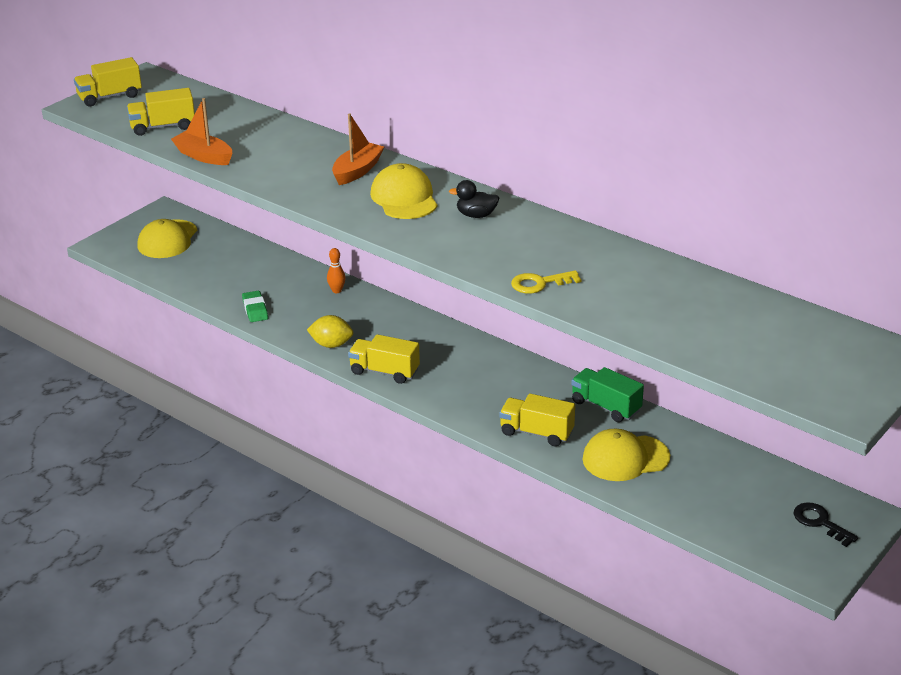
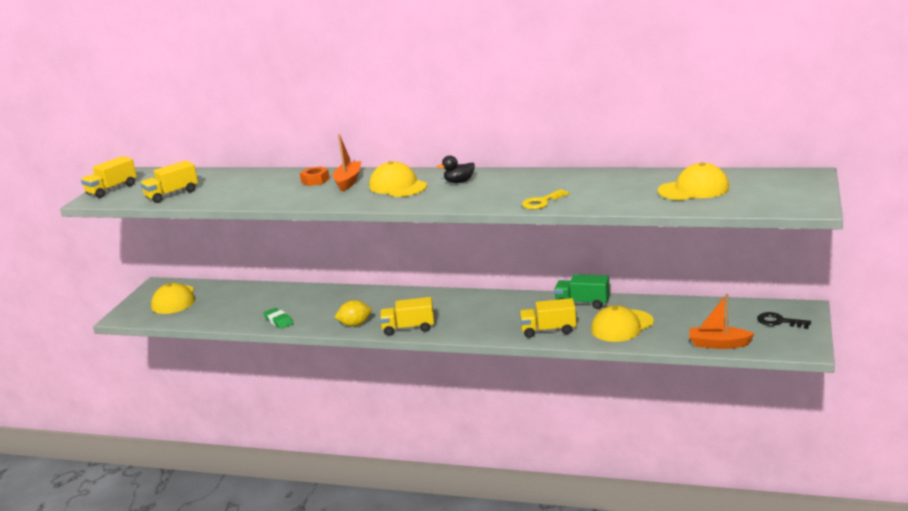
camera: 20 degrees left, 10 degrees down
(204, 156) = (221, 201): orange boat -> orange boat (718, 344)
(324, 156) = (315, 180): none -> orange nut
(337, 290) = (332, 294): orange bowling pin -> none
(733, 326) = (694, 189): none -> yellow cap

